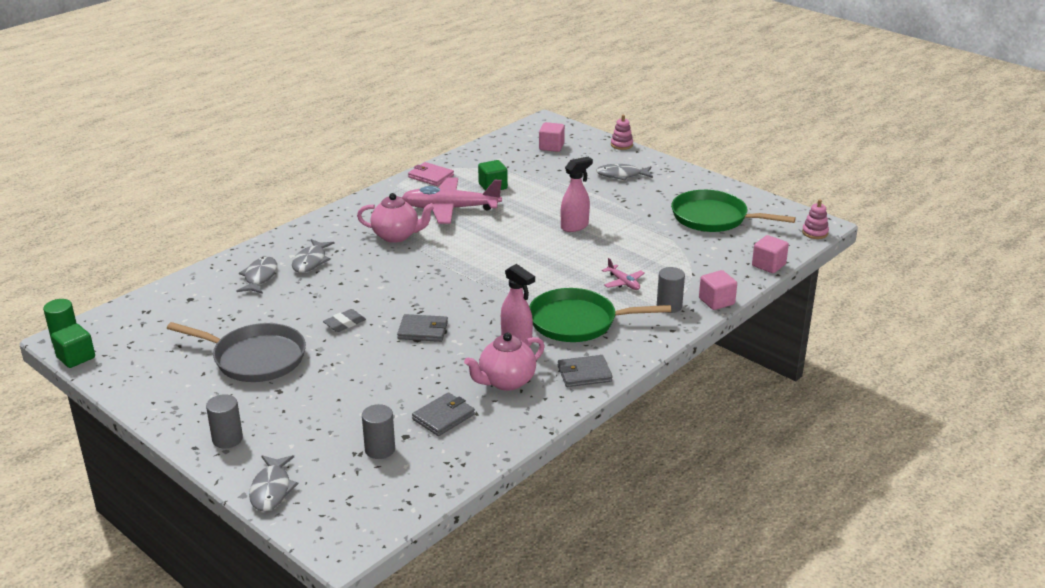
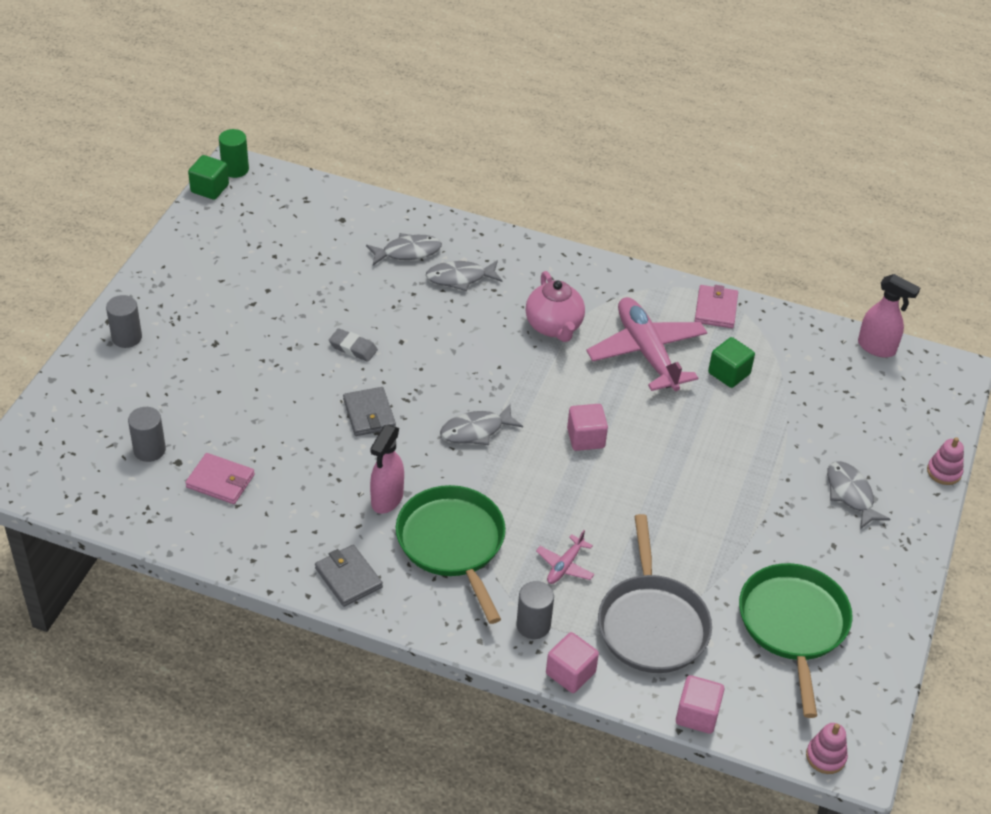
camera: 65 degrees right, 15 degrees up
(255, 358) = (261, 306): grey pan -> grey pan (652, 624)
(271, 489) = (65, 395): grey fish -> grey fish (476, 430)
(443, 417) = (220, 481): grey wallet -> pink wallet
(506, 382) = (304, 513): pink teapot -> none
(551, 147) = (881, 399): pink cube -> pink cube (585, 438)
(575, 226) = (676, 482): pink spray bottle -> pink spray bottle (877, 348)

